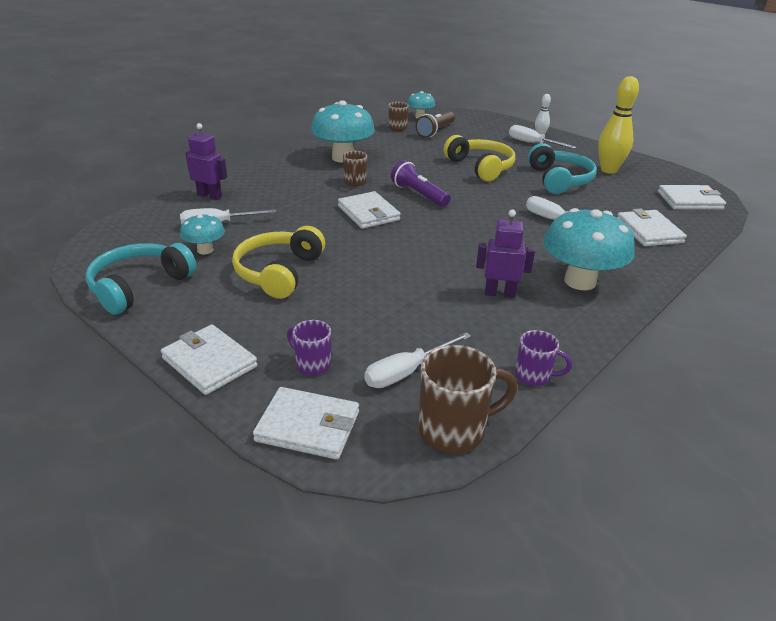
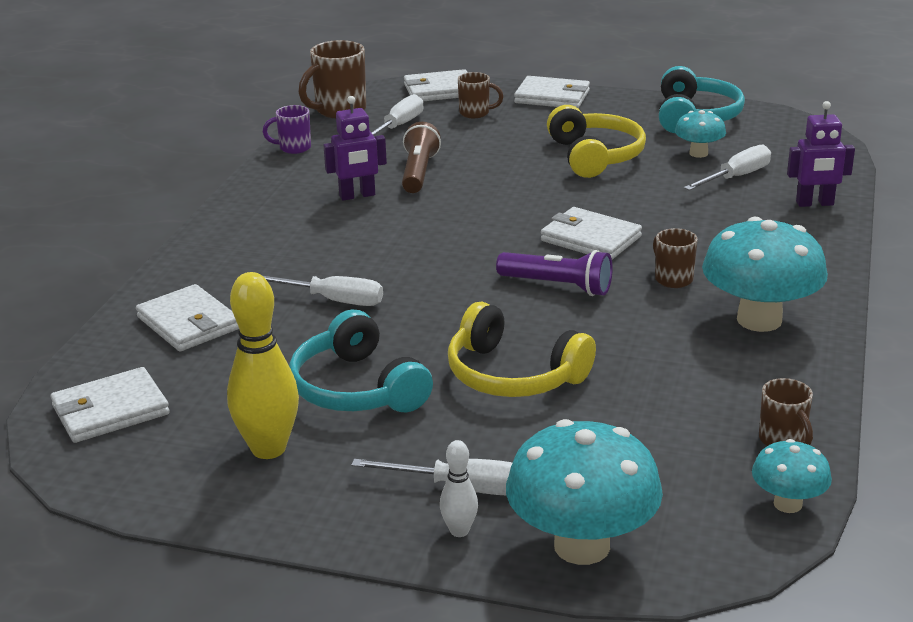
camera: 155 degrees right, 5 degrees down
(312, 364) = (476, 113): purple mug -> brown mug
(435, 131) = (695, 457): brown flashlight -> brown flashlight (418, 172)
(580, 281) = (274, 229): turquoise mushroom -> turquoise mushroom (582, 546)

